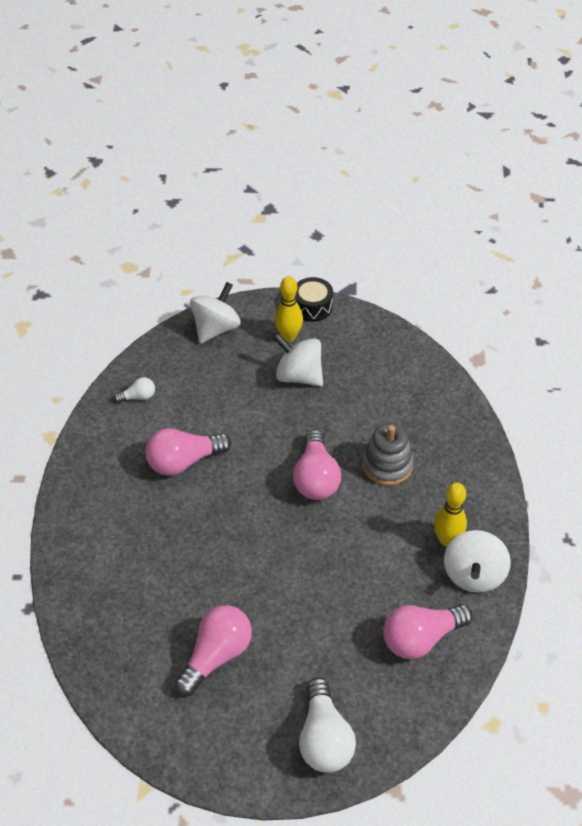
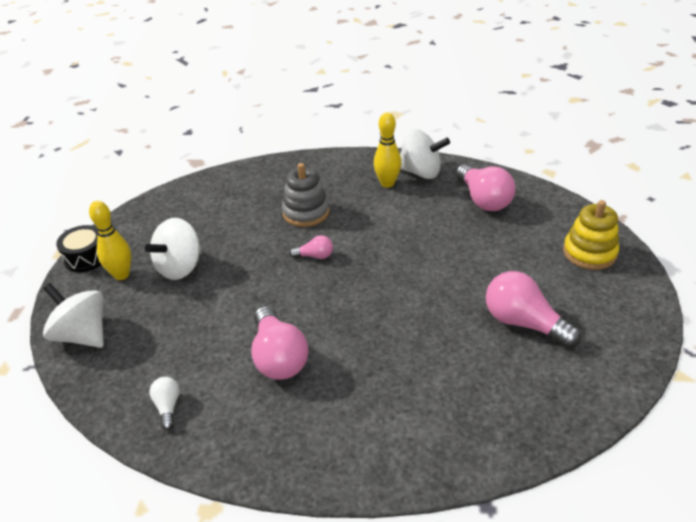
camera: 85 degrees left, 10 degrees down
(316, 478) = (315, 256): pink light bulb -> pink light bulb, size x0.50
(324, 738) = (589, 253): white light bulb -> yellow stacking toy

